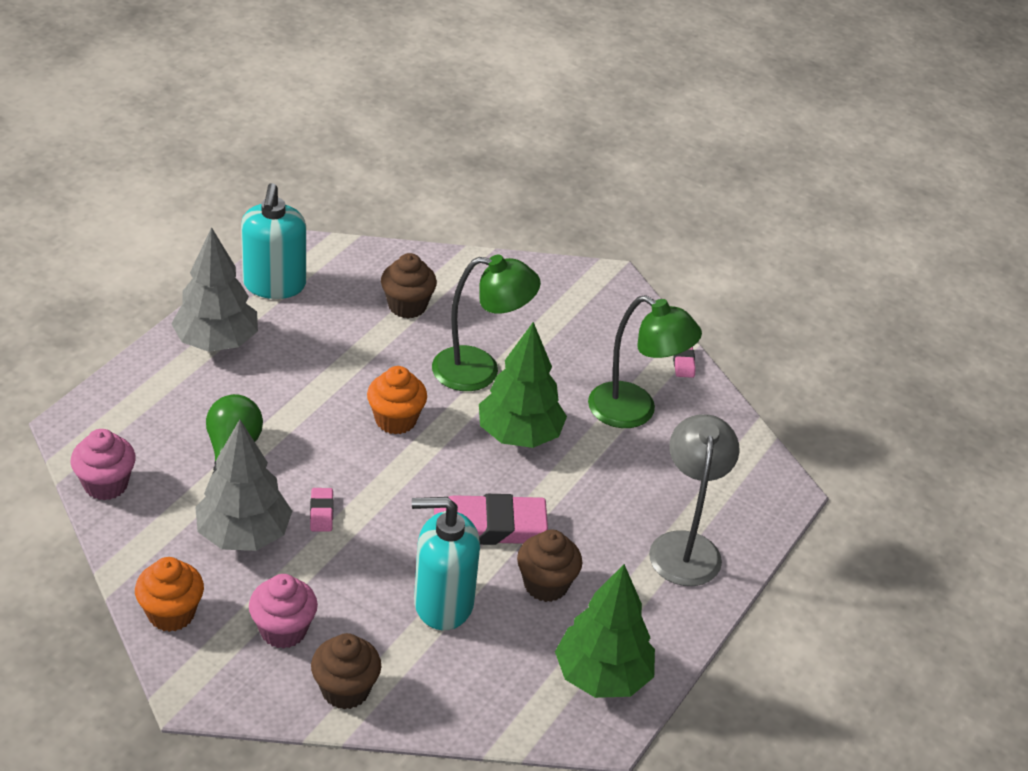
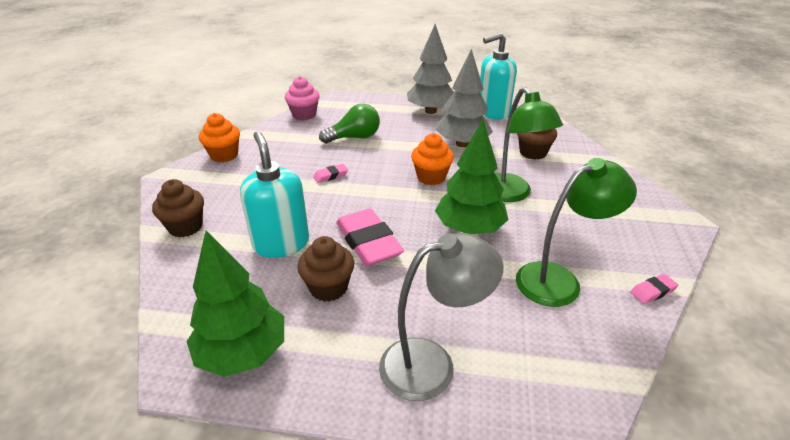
camera: 70 degrees right, 5 degrees down
(243, 535) = (295, 158): grey tree -> grey tree (462, 144)
(283, 630) = (227, 191): pink cupcake -> none
(634, 412) = (559, 280): green lamp -> green lamp turned 120 degrees counterclockwise

